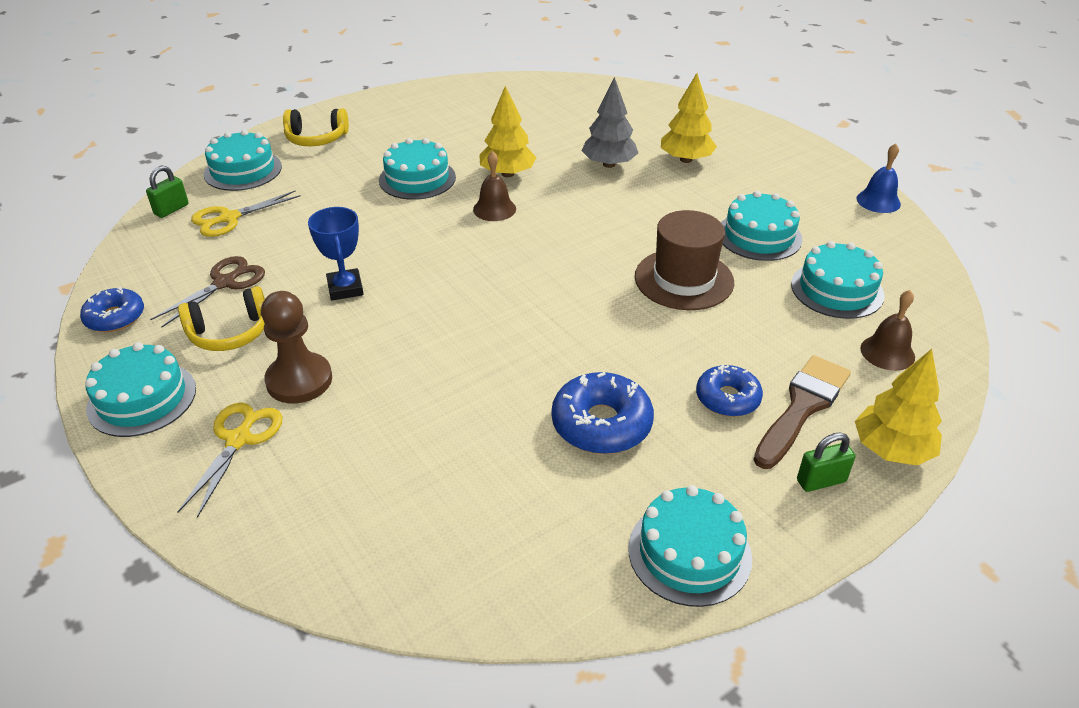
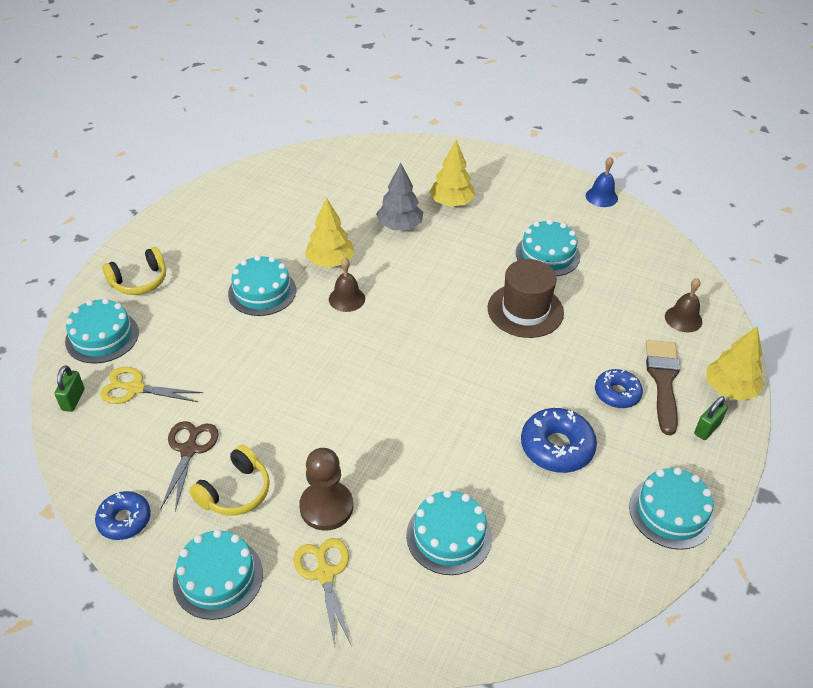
camera: 30 degrees left, 5 degrees up
(229, 218) = (135, 388): yellow scissors -> yellow scissors turned 75 degrees clockwise
(345, 288) = (292, 415): blue trophy -> none
(837, 289) = (624, 281): turquoise cake -> turquoise cake (449, 536)

